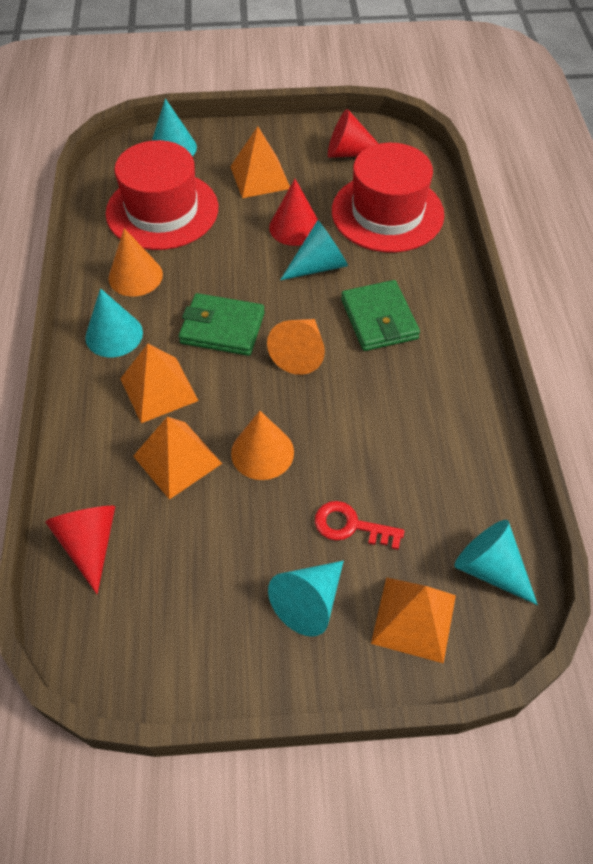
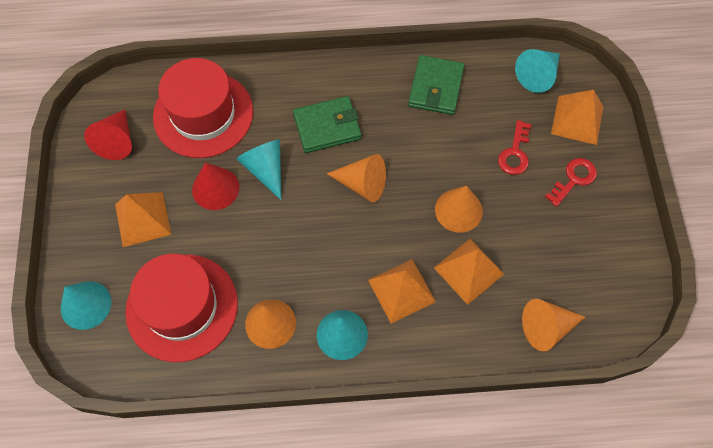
camera: 90 degrees left, 10 degrees up
(89, 544) = (546, 327): red cone -> orange cone
(222, 328) = (335, 244): green wallet -> green wallet (435, 87)
(309, 602) = (574, 179): turquoise cone -> red key

